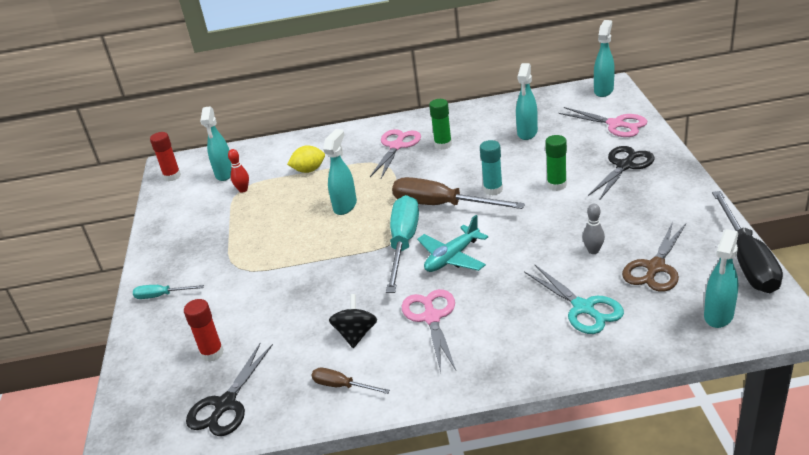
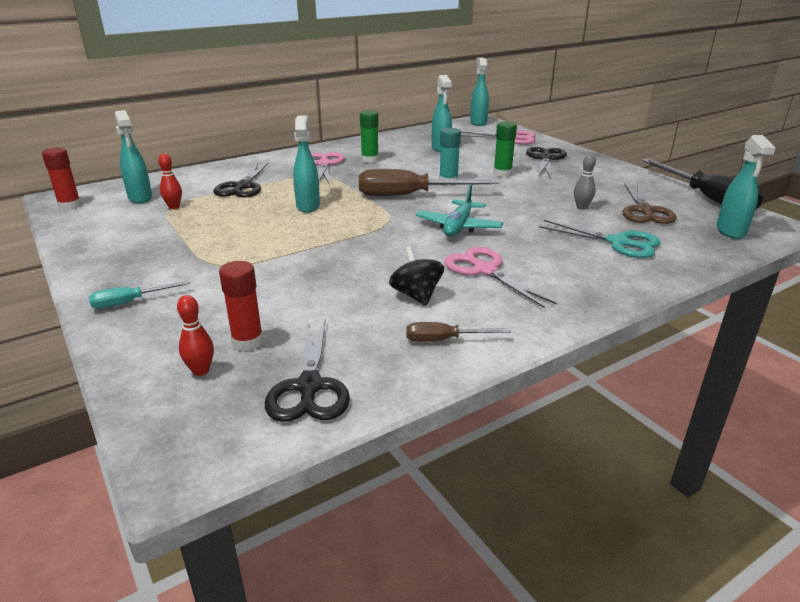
camera: 30 degrees left, 5 degrees down
(171, 372) = (201, 371): none -> red bowling pin
(309, 170) = (242, 186): yellow lemon -> black scissors
(403, 244) = (398, 224): turquoise screwdriver -> none

